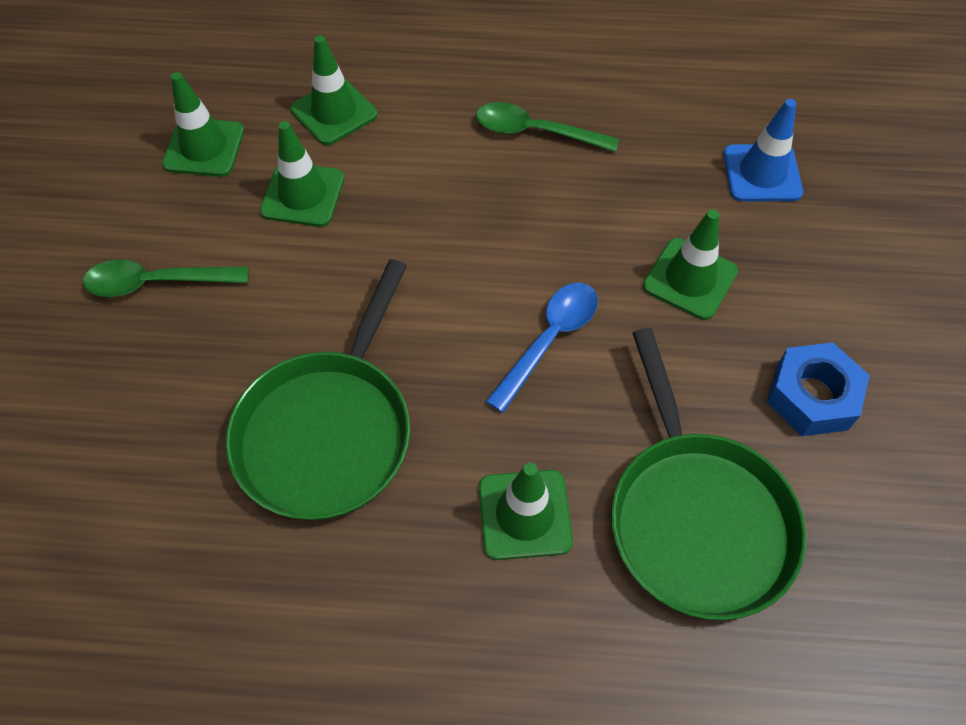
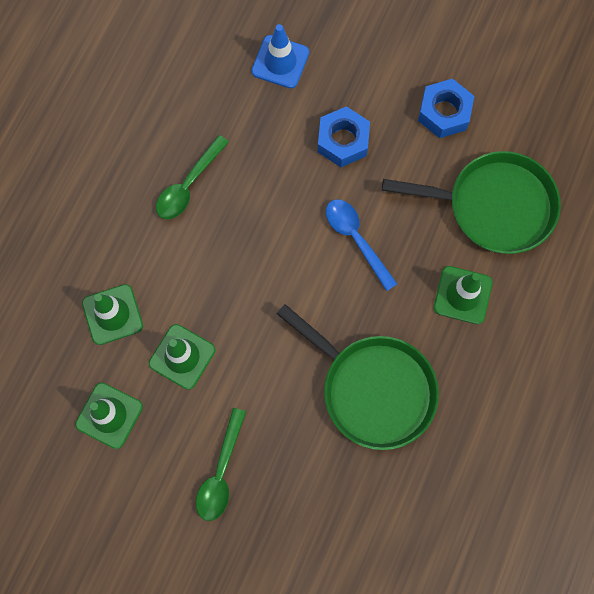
camera: 70 degrees left, 15 degrees up
(690, 279) = (343, 141): green traffic cone -> blue nut

